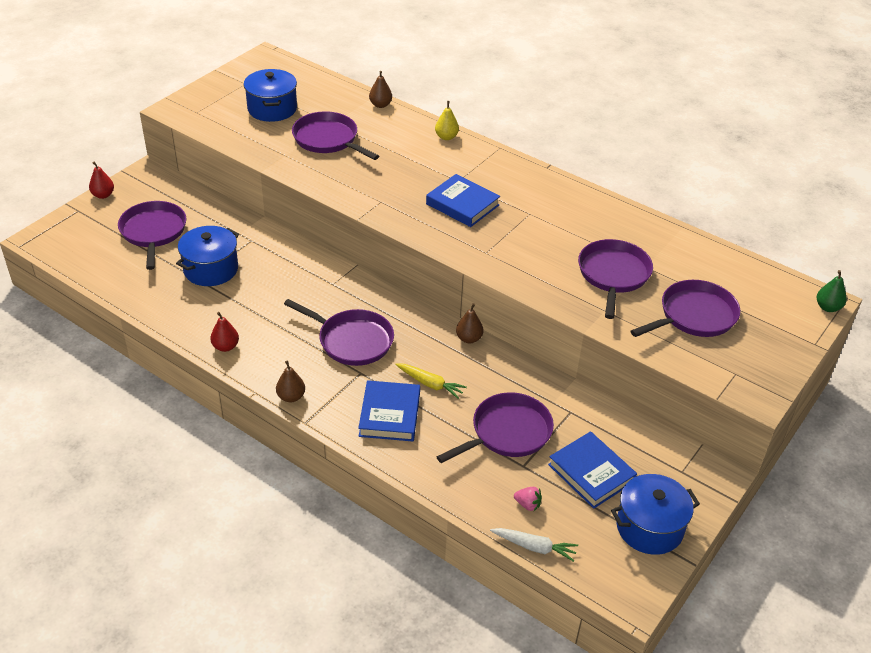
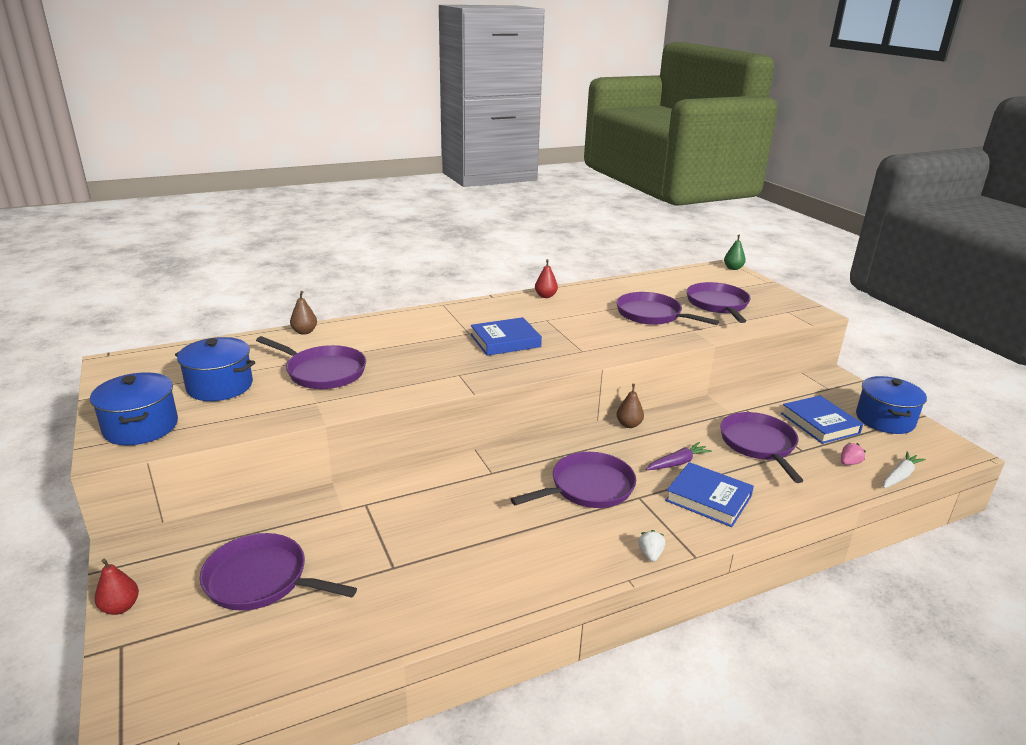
camera: 60 degrees left, 15 degrees down
(211, 269) = (386, 551): blue pot -> blue pot (141, 427)
(225, 346) = (536, 580): red pear -> red pear (545, 296)
(291, 397) = (650, 554): brown pear -> white strawberry
(328, 139) = (323, 372): purple pan -> purple pan turned 135 degrees counterclockwise
(430, 384) = (677, 463): yellow carrot -> purple carrot
(446, 137) = (398, 319): yellow pear -> none
(591, 473) = (820, 423): blue book -> blue book turned 75 degrees clockwise

